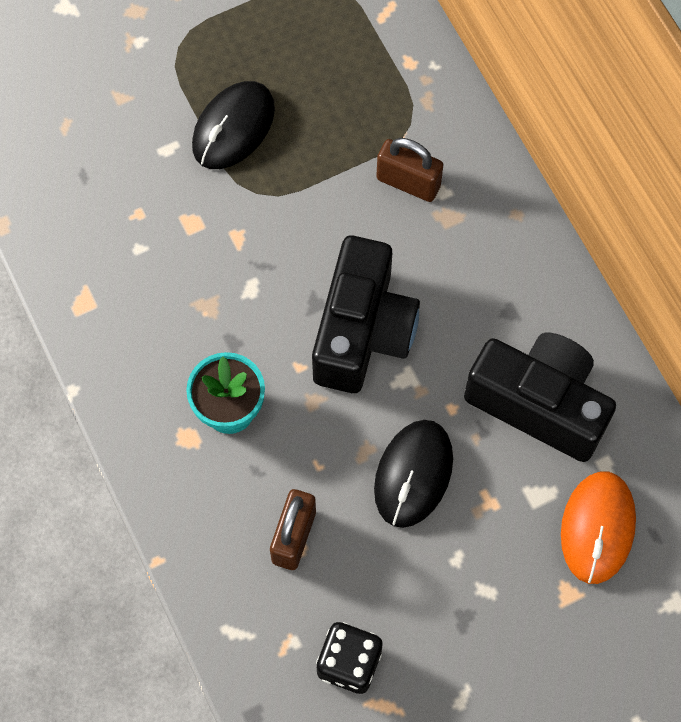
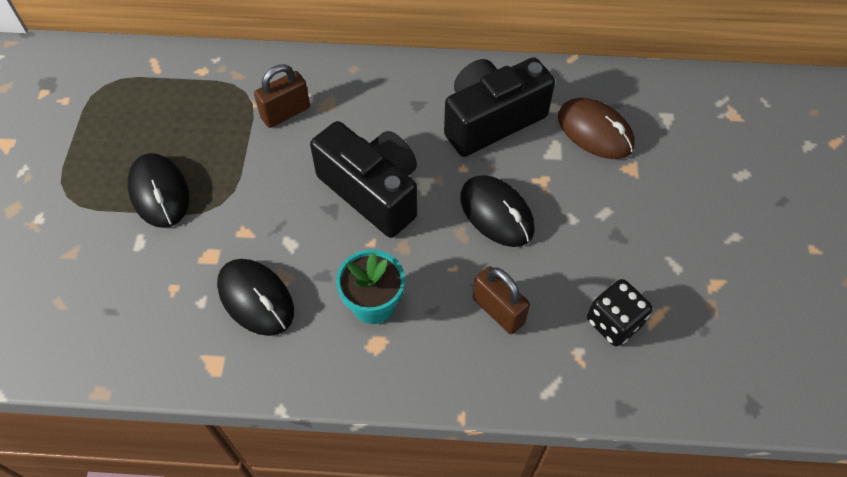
camera: 60 degrees left, 10 degrees down
(171, 296) = (256, 298): none -> black mouse
(597, 528) = (595, 131): orange mouse -> brown mouse

